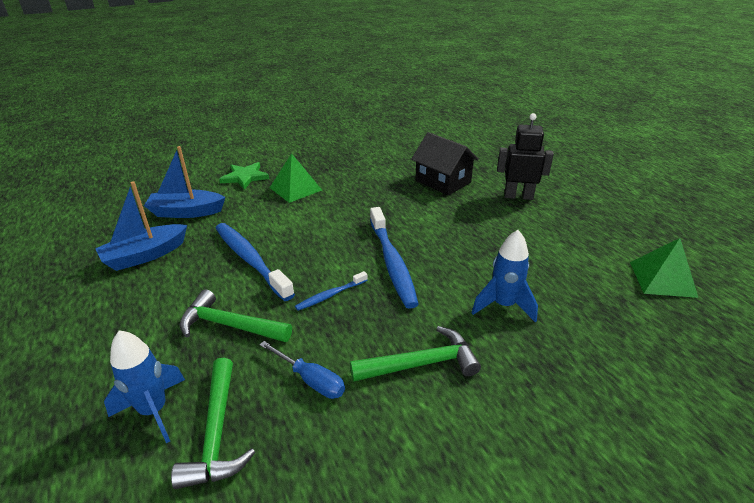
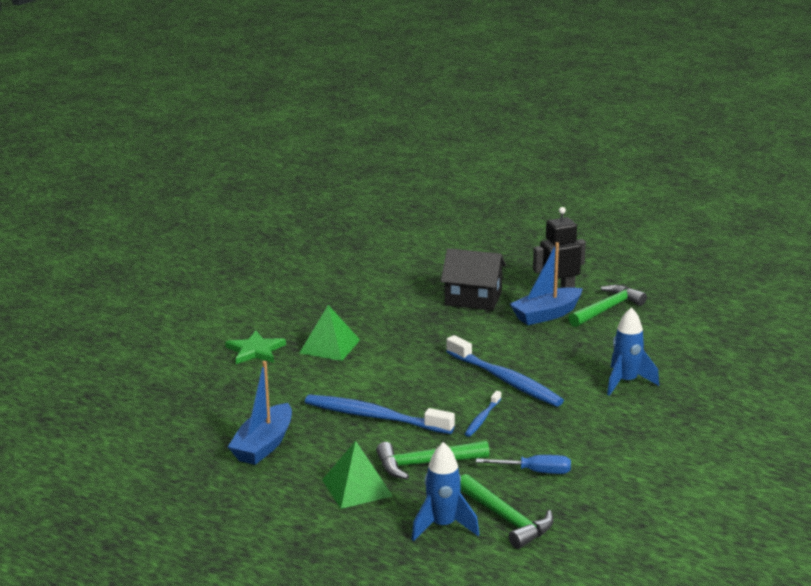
camera: 30 degrees left, 10 degrees down
(186, 212) = (244, 400): blue boat -> blue boat (546, 314)
(421, 363) = (603, 436): green hammer -> green hammer (607, 309)
(662, 279) = (726, 328): green pyramid -> green pyramid (357, 487)

